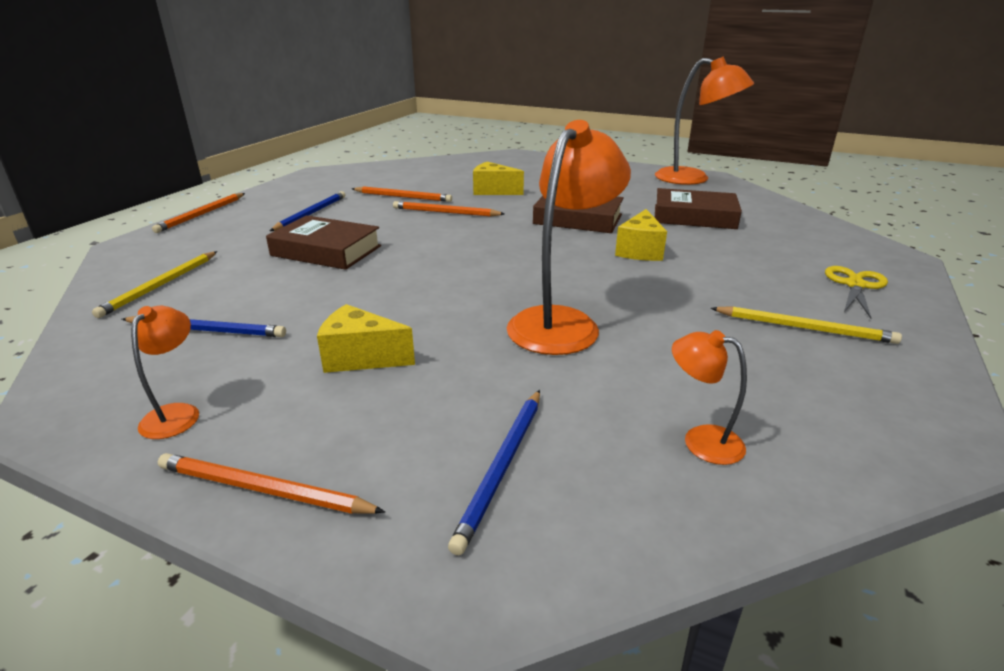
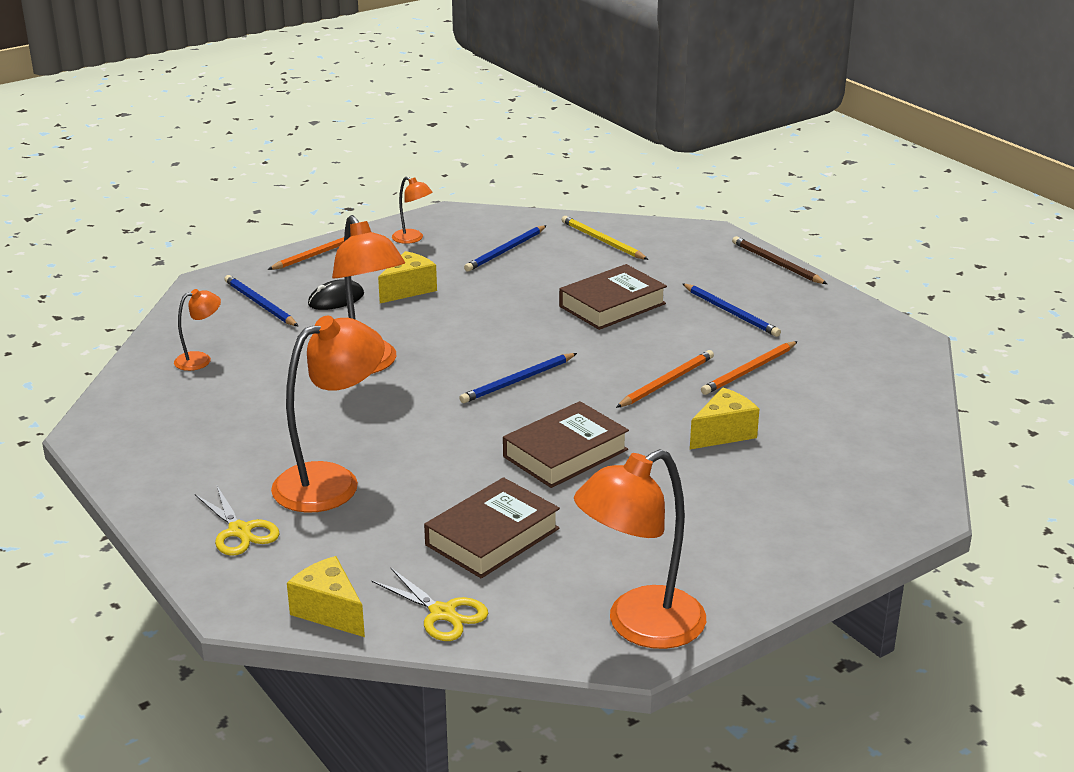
camera: 120 degrees right, 0 degrees up
(201, 214) = (776, 263): orange pencil -> brown pencil
(430, 401) = (336, 299): none -> black mouse
(503, 253) = (517, 381): none -> blue pencil
(640, 251) = (442, 453): yellow cheese -> yellow cheese (329, 611)
(742, 275) = (331, 481): none -> orange lamp
(775, 211) = (442, 613): none -> yellow scissors
(804, 328) = (228, 458): yellow pencil -> none

